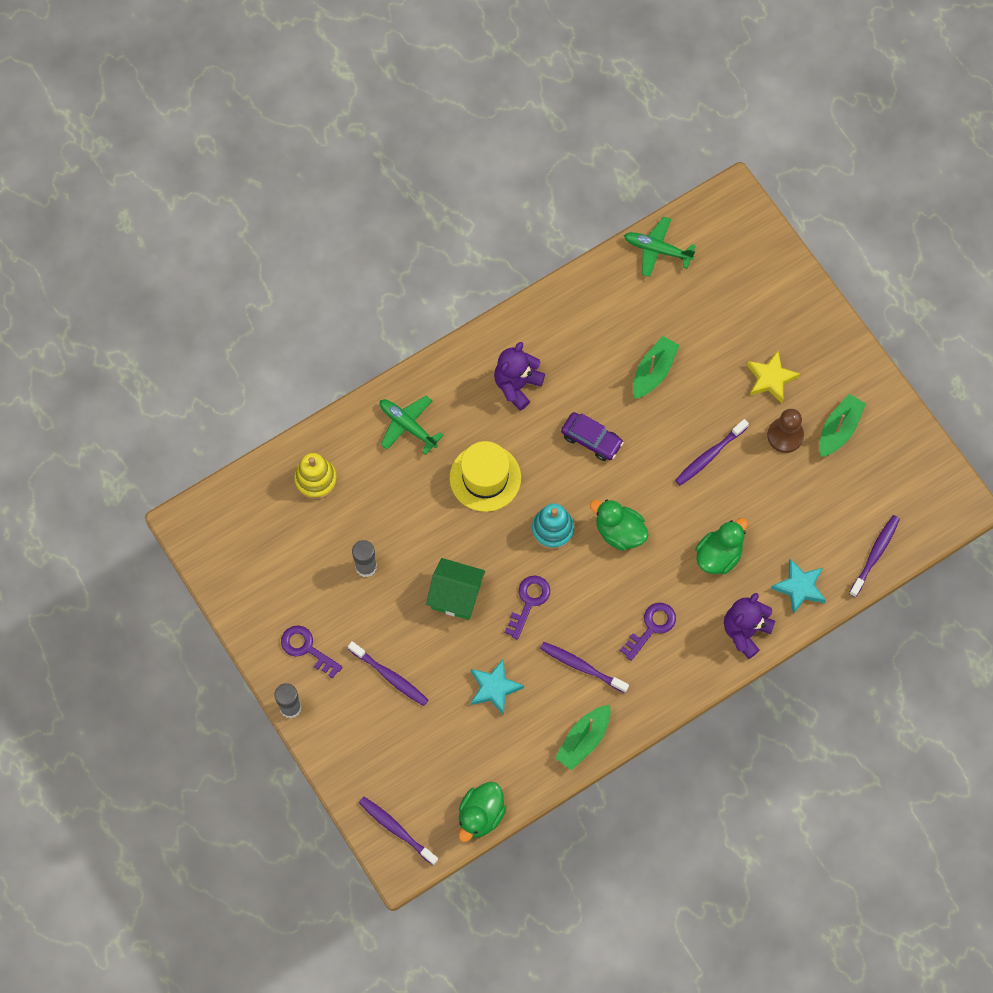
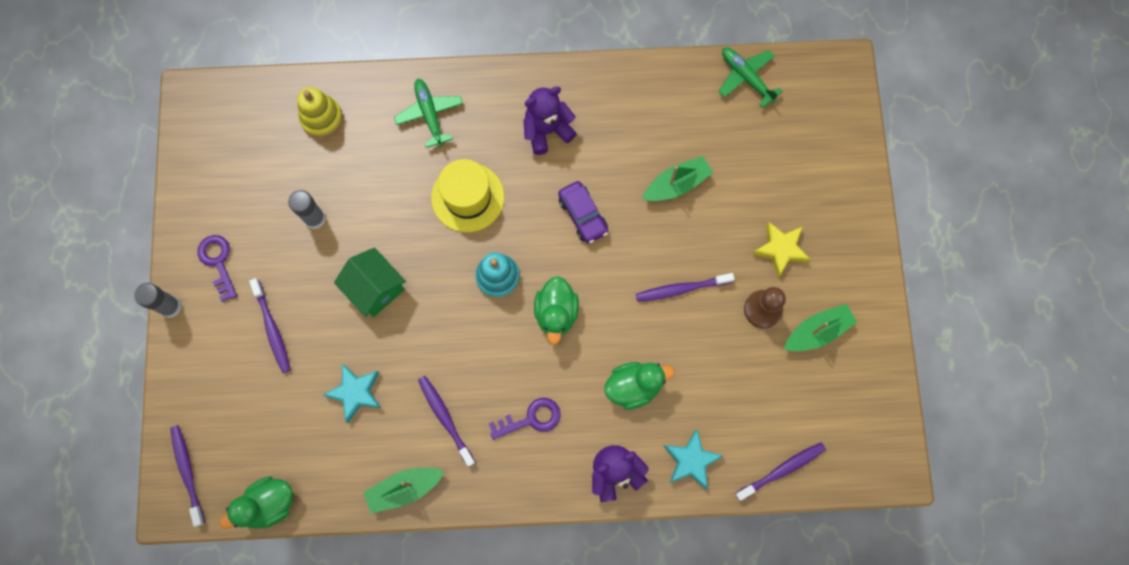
camera: 30 degrees right, 5 degrees up
(528, 602) = (435, 331): purple key -> none
(619, 532) = (556, 313): green duck -> green duck turned 150 degrees counterclockwise

